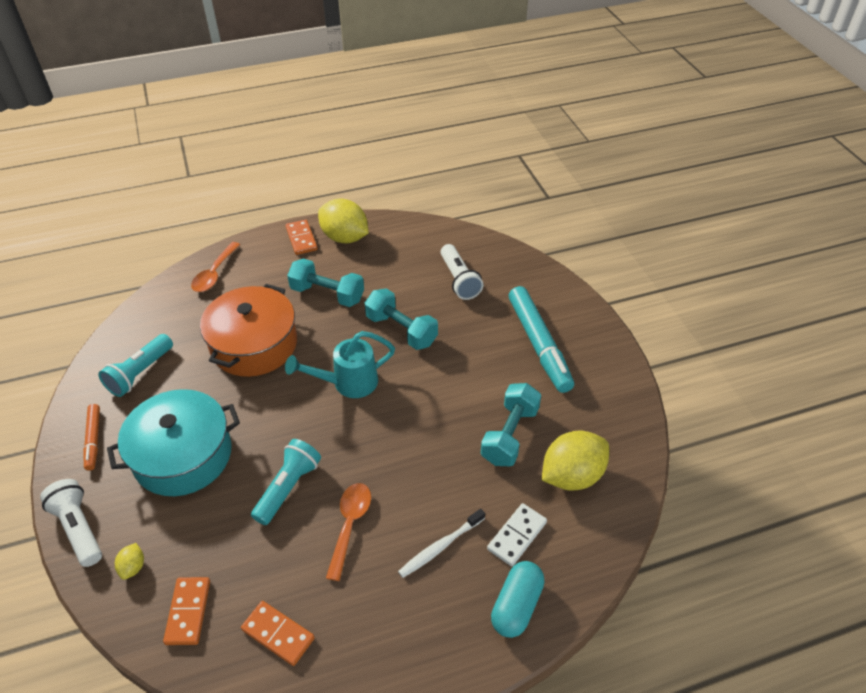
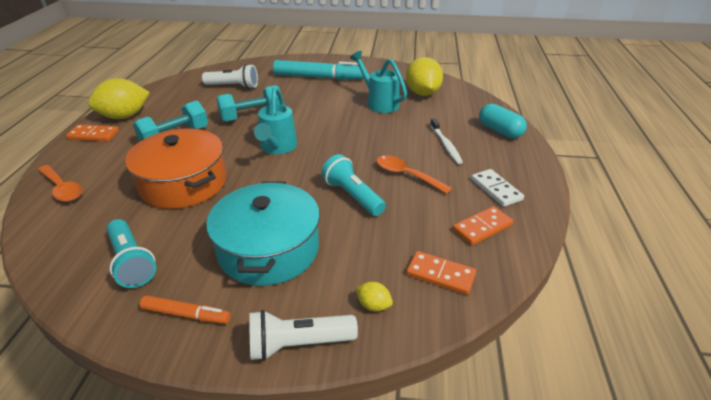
camera: 65 degrees left, 10 degrees down
(510, 435) = (379, 103): turquoise dumbbell -> turquoise watering can
(516, 536) = (452, 119): white domino -> white domino (496, 189)

